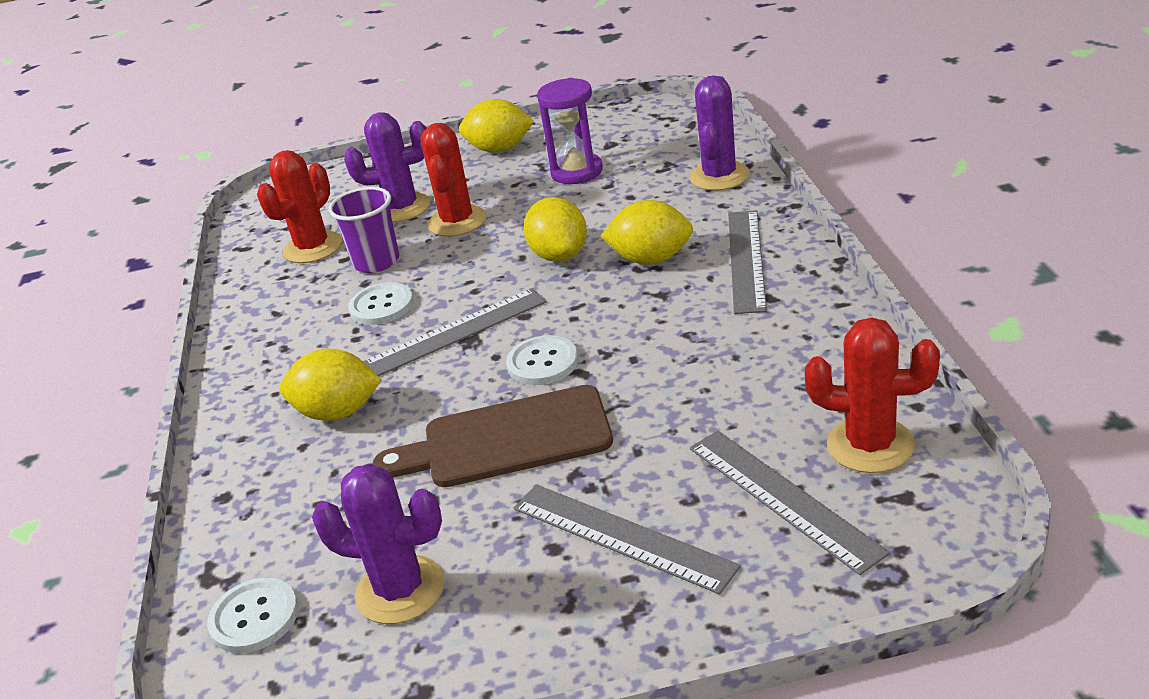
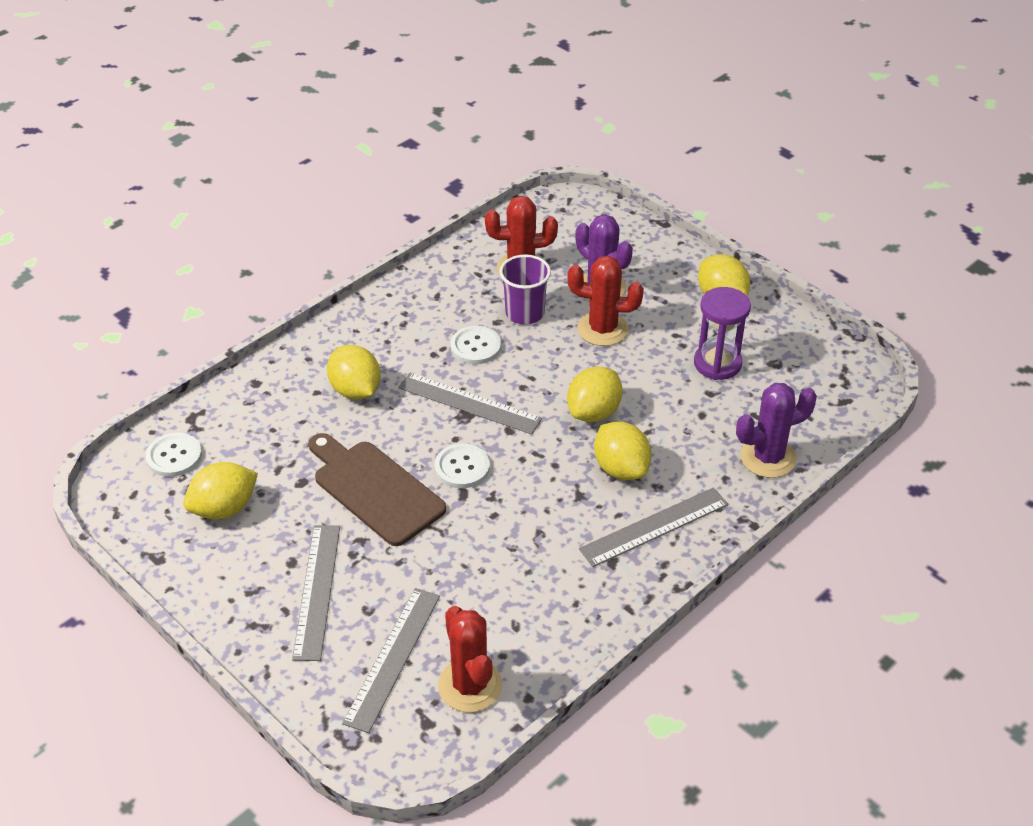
camera: 50 degrees right, 10 degrees up
(400, 590) = (224, 508): purple cactus -> yellow lemon
(457, 221) = (602, 329): red cactus -> red cactus turned 45 degrees clockwise

